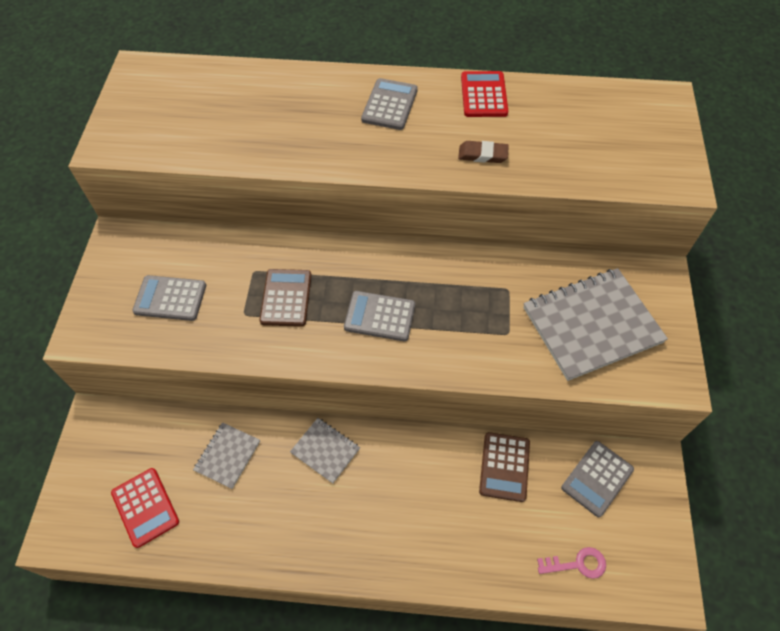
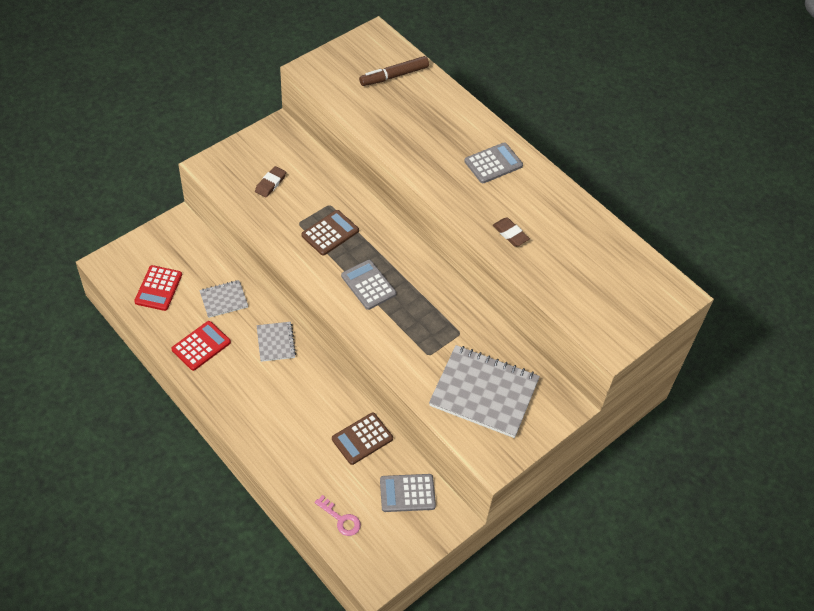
camera: 40 degrees right, 5 degrees down
(170, 298) = (270, 183): grey calculator -> brown eraser
(201, 93) = (394, 76): none -> brown marker
(483, 95) = (559, 201): red calculator -> red calculator (201, 346)

